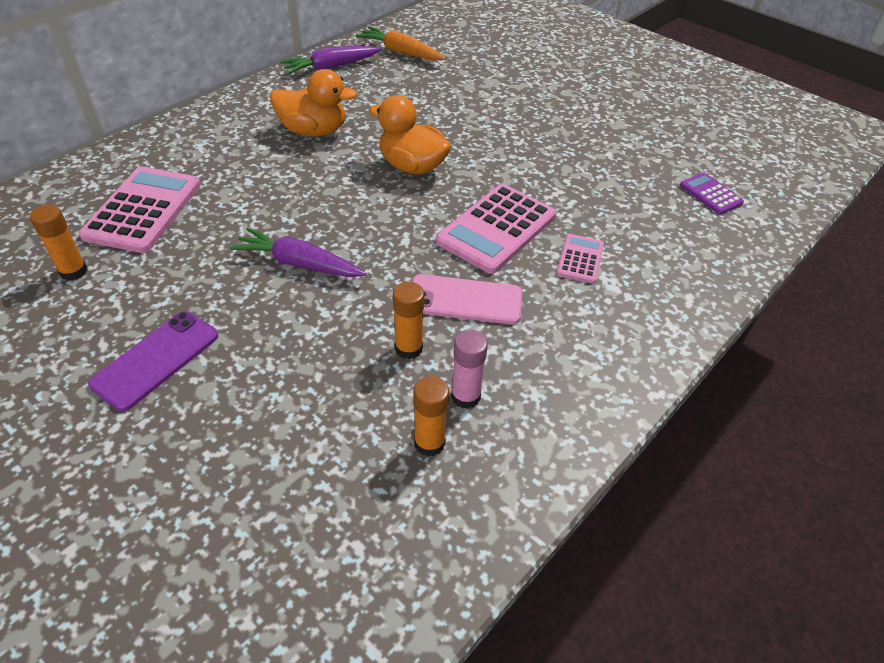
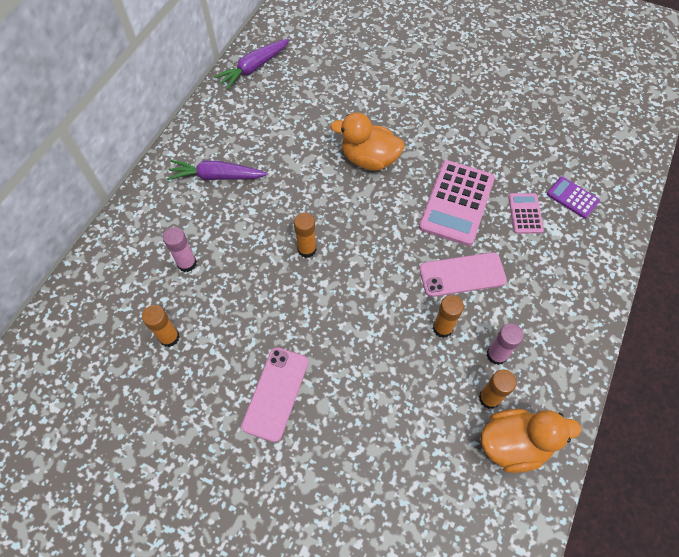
camera: 15 degrees left, 15 degrees up
(143, 210) = (187, 263): pink calculator -> pink glue stick
(156, 360) = (276, 393): purple phone -> pink phone
(287, 230) = (307, 249): none -> orange glue stick
(299, 263) = (331, 278): purple carrot -> purple carrot (216, 176)
(313, 131) = (275, 144): orange duck -> orange duck (514, 444)
(400, 52) = (302, 35): orange carrot -> none
(710, 194) = (592, 124): purple calculator -> purple calculator (572, 197)

